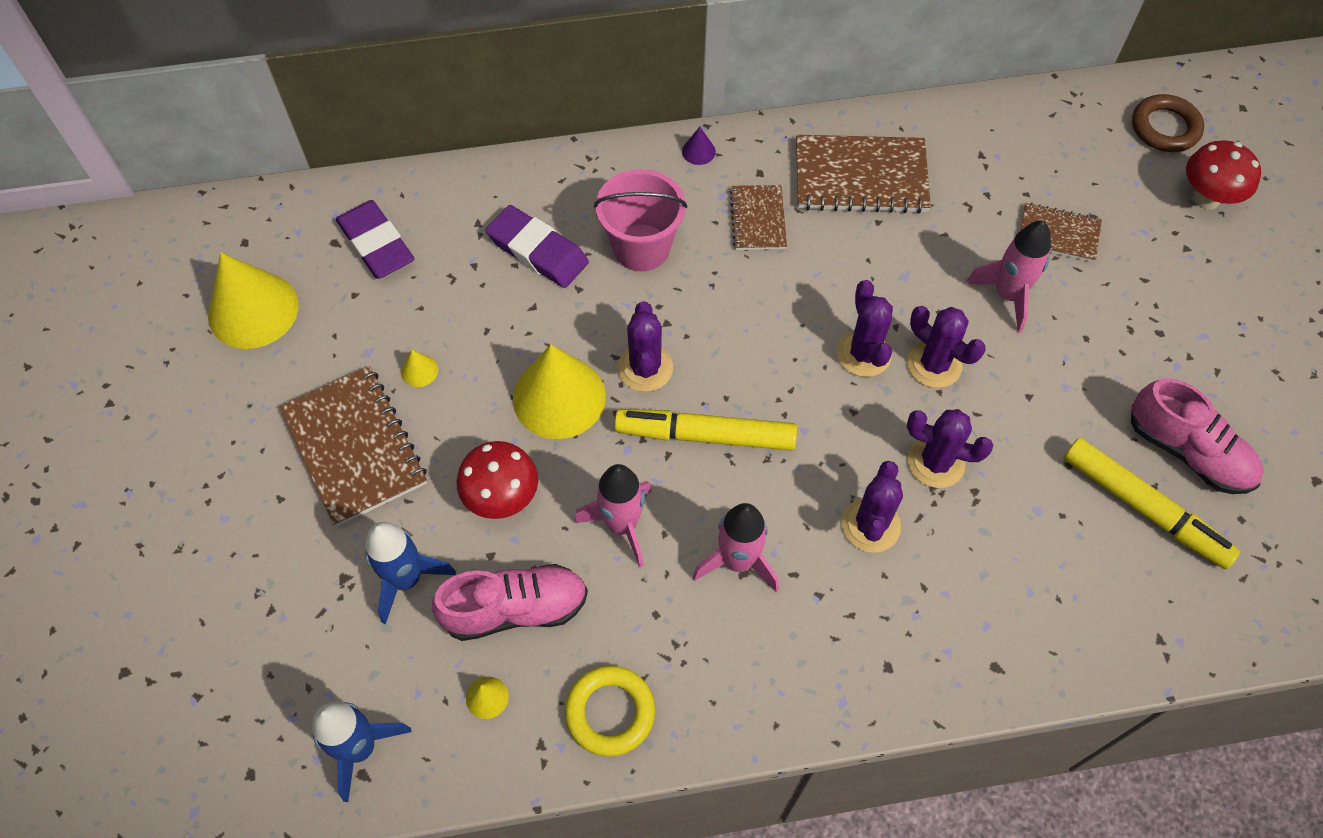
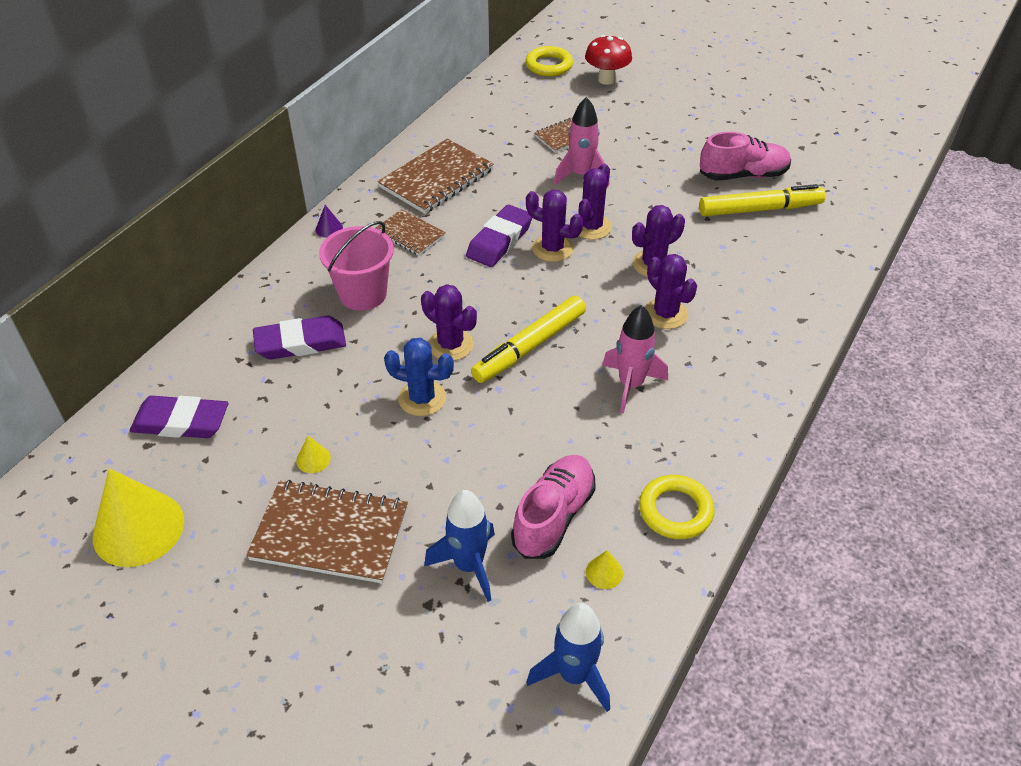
camera: 50 degrees left, 15 degrees down
(502, 498) = (464, 473): red mushroom -> none
(559, 397) = (422, 398): yellow cone -> blue cactus
(621, 525) = (549, 424): pink rocket -> none
(827, 299) = (500, 240): none -> purple eraser
(934, 364) = (591, 227): purple cactus -> purple cactus turned 60 degrees counterclockwise
(1165, 128) = (549, 65): brown ring -> yellow ring

